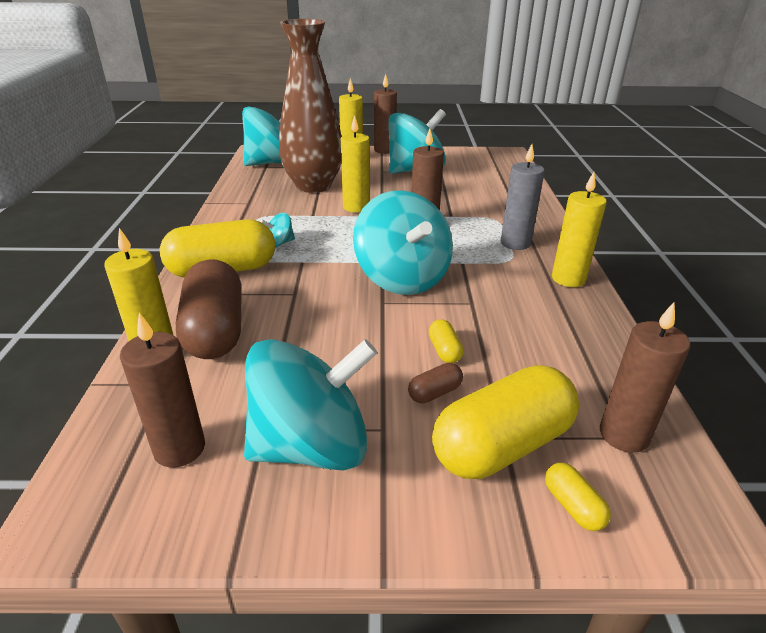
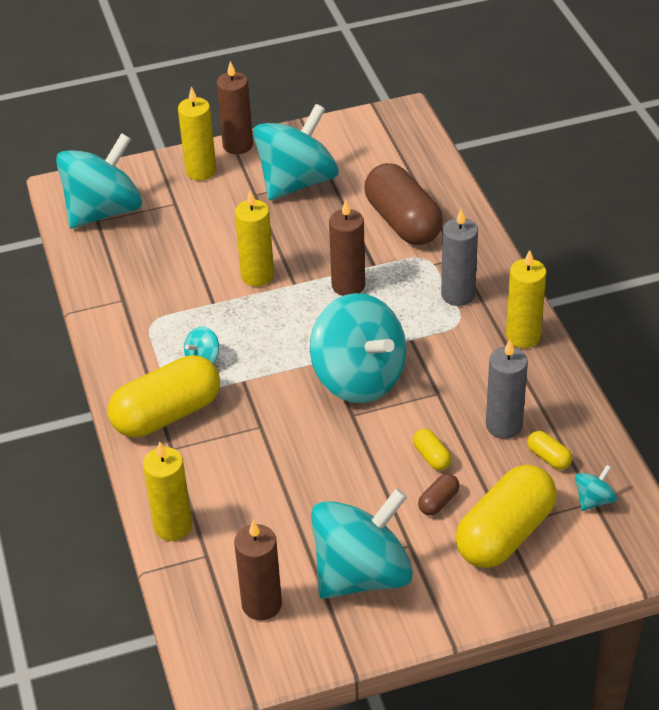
camera: 15 degrees left, 10 degrees up
(215, 330) = (212, 490): brown capsule -> brown capsule (403, 222)
(313, 186) = (184, 247): brown vase -> none
(530, 341) = (504, 425): none -> grey candle
(573, 506) = (565, 566): yellow capsule -> yellow capsule (548, 457)
(624, 435) = (594, 500): brown candle -> turquoise spinning top

